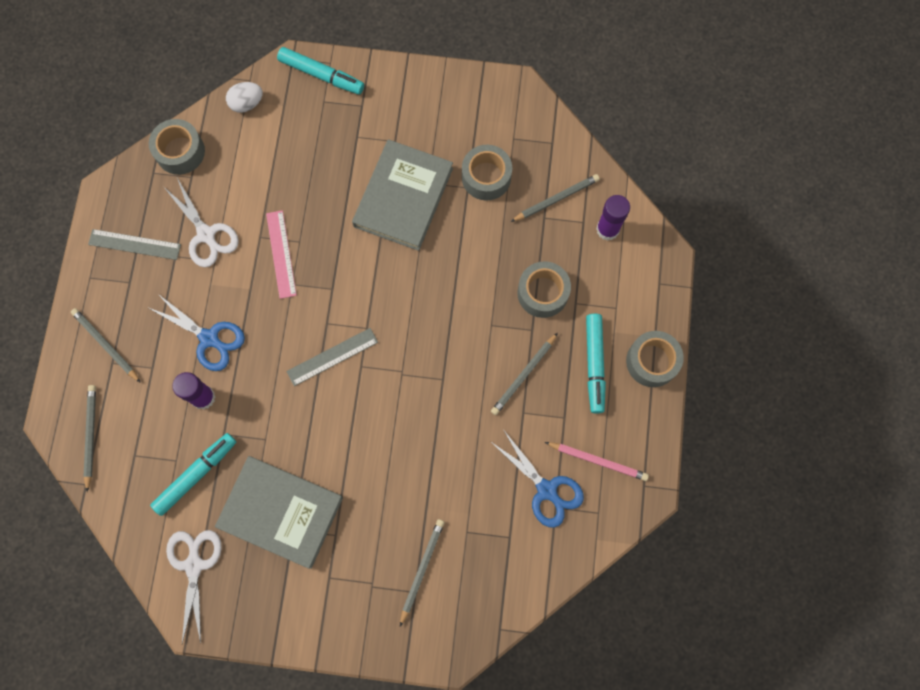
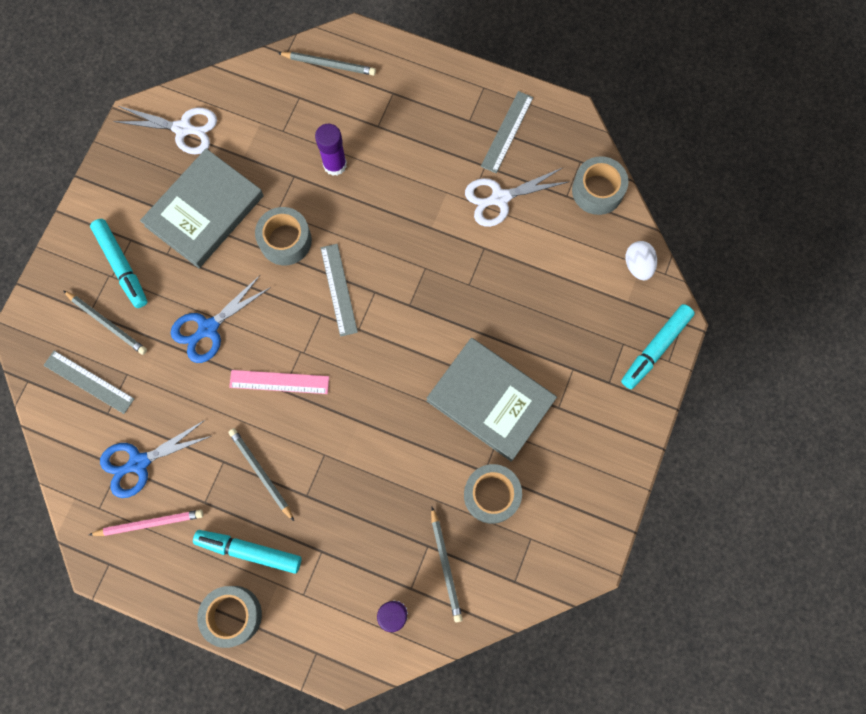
camera: 105 degrees right, 0 degrees up
(106, 345) = (412, 90): grey pencil -> none
(196, 475) = (264, 145): turquoise marker -> turquoise marker (121, 266)
(209, 338) = (391, 181): blue scissors -> blue scissors (208, 328)
(281, 254) = (460, 264): pink ruler -> pink ruler (279, 382)
(484, 566) = (89, 382): none -> grey ruler
(542, 293) = (343, 519): grey tape -> grey tape (285, 240)
(597, 461) = (149, 523): pink pencil -> pink pencil turned 135 degrees counterclockwise

